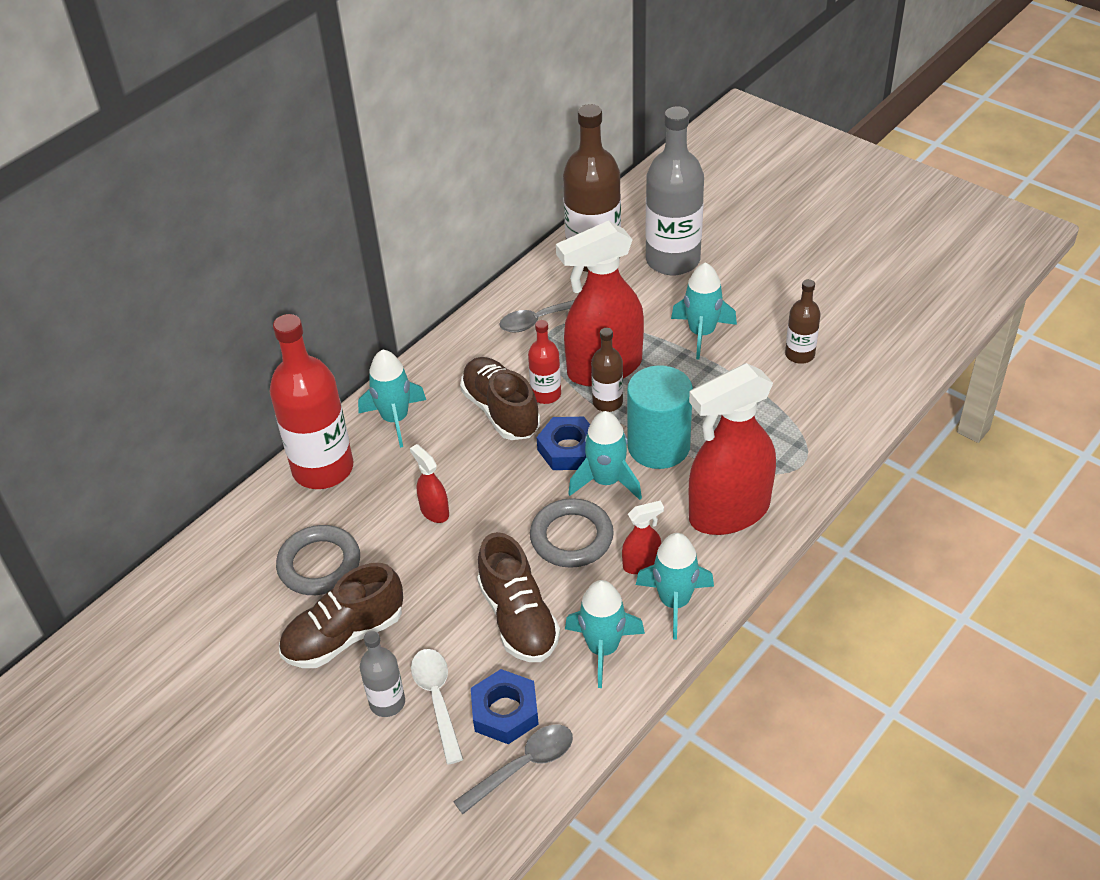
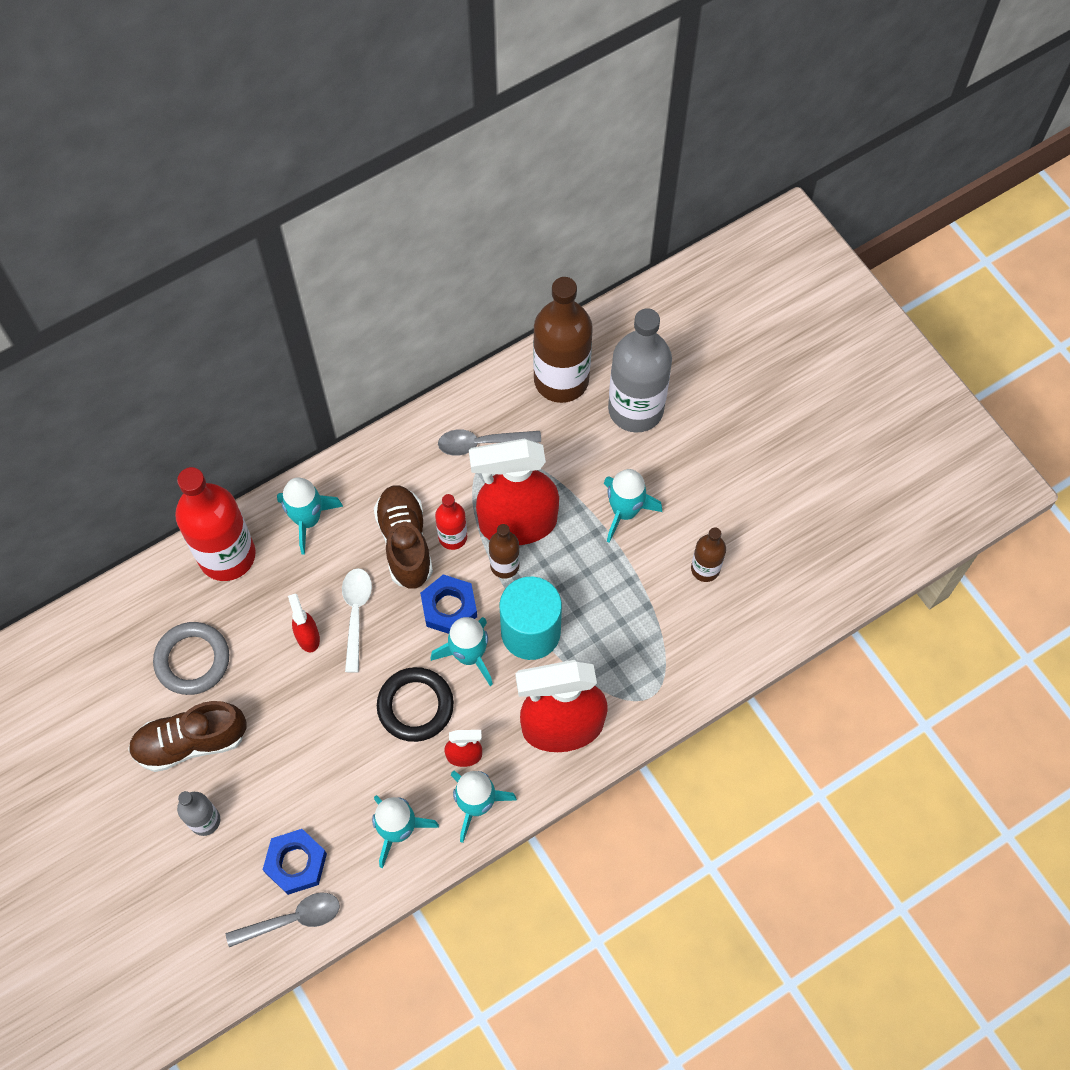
camera: 15 degrees right, 20 degrees up
(437, 699) = (245, 832): white spoon -> white spoon (356, 614)
(518, 618) = (339, 775): brown shoe -> none
(571, 537) = (415, 706): grey ring -> black ring

